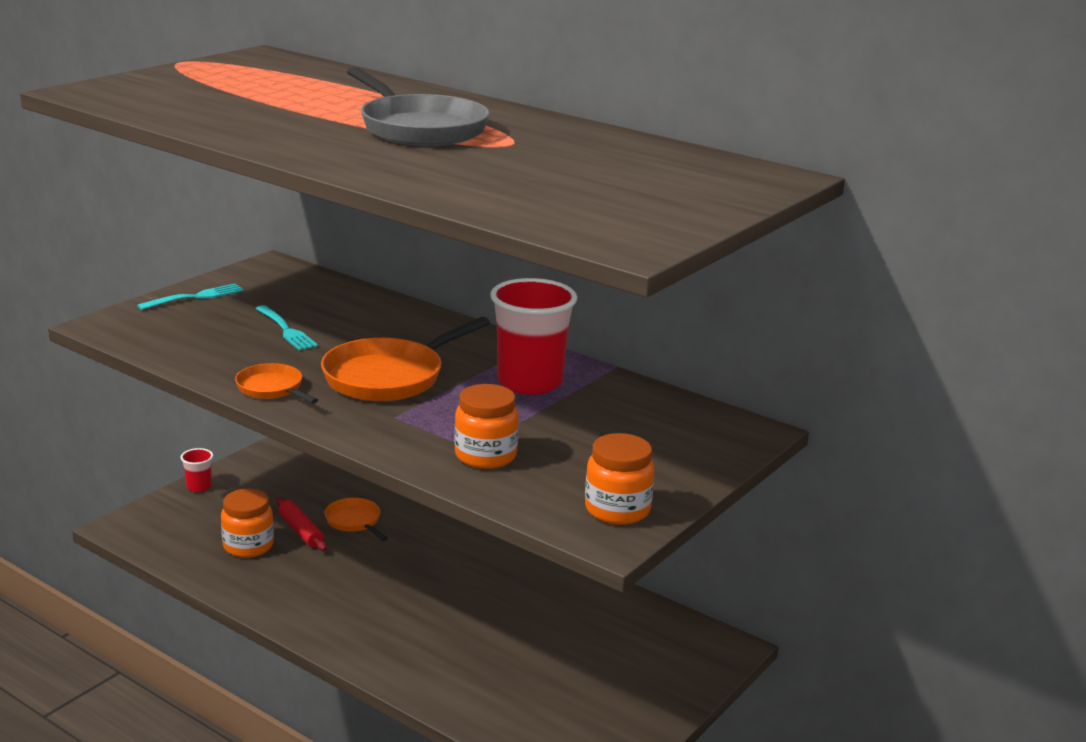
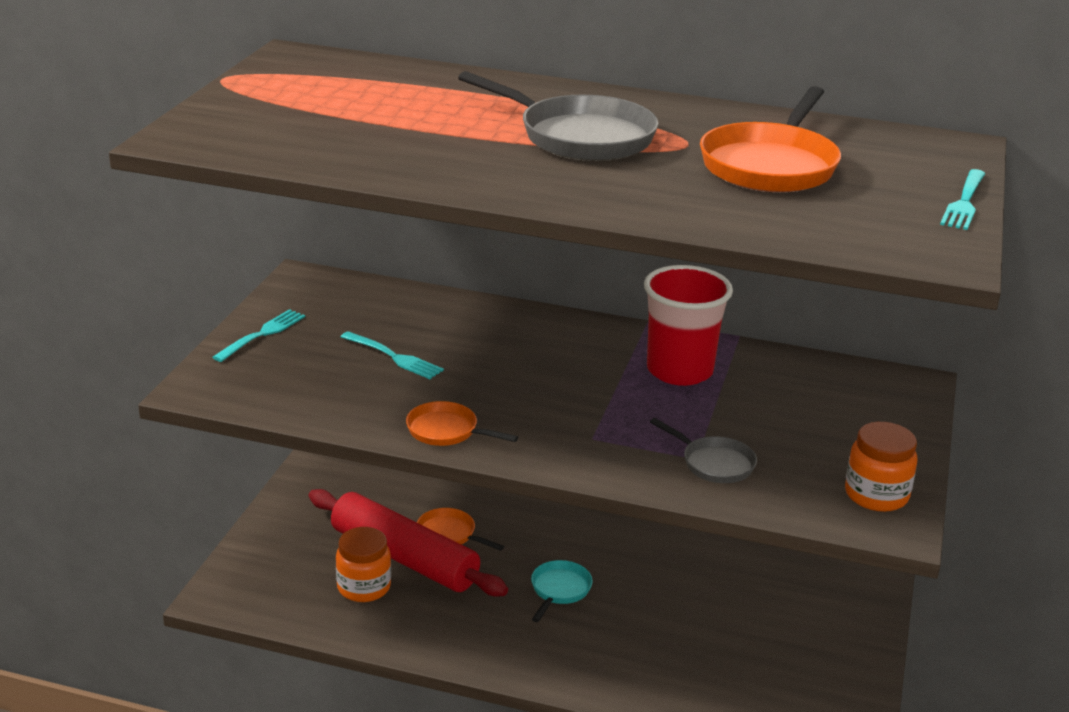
camera: 20 degrees left, 5 degrees up
(199, 486) = (261, 531): red cup -> none
(301, 531) = (404, 557): red rolling pin -> red rolling pin, size x2.18
(389, 377) = (545, 392): orange pan -> orange pan (771, 165)
(416, 585) = (559, 590): none -> turquoise pan
(485, 456) = (714, 463): orange jar -> grey pan
(718, 214) = (964, 202): none -> turquoise fork

